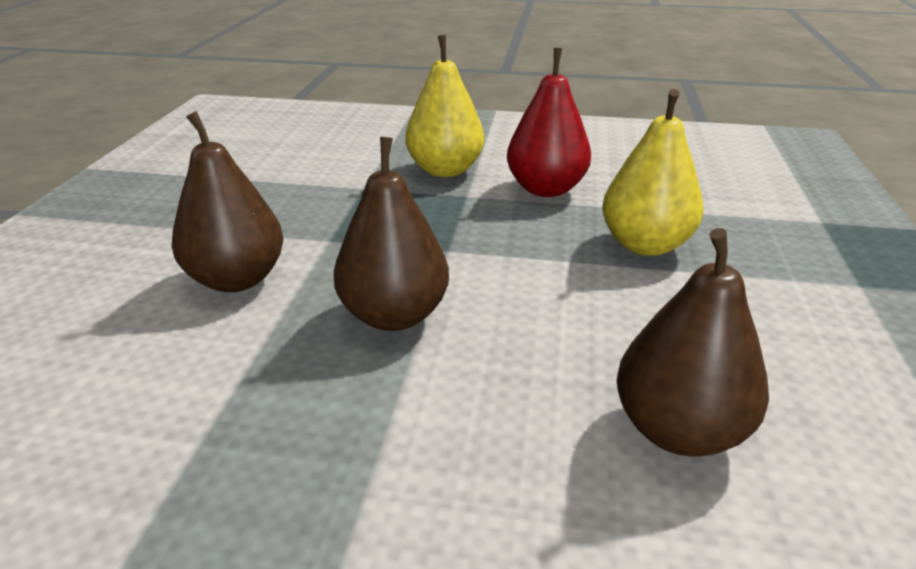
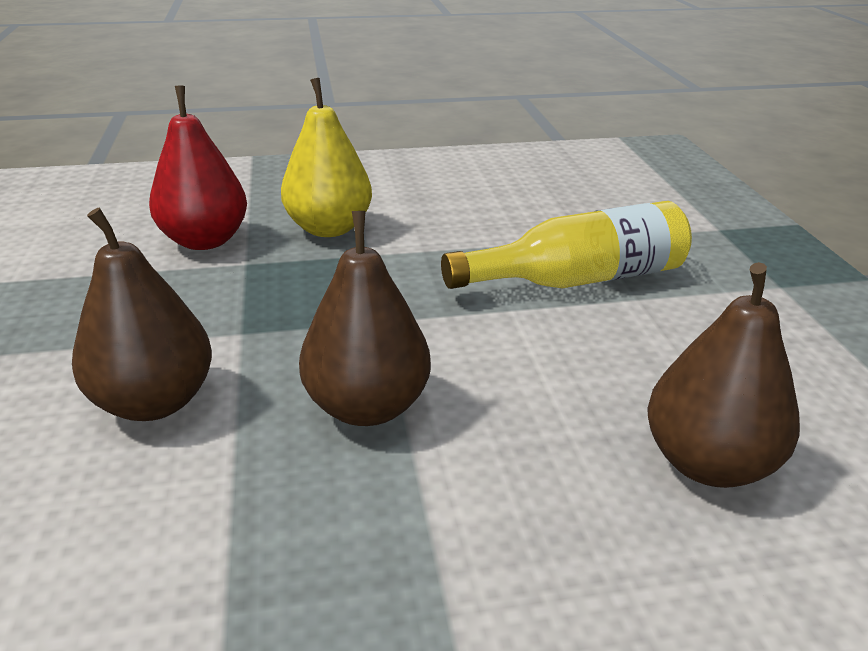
camera: 20 degrees left, 0 degrees up
(546, 189) = (449, 234): red pear -> red pear (205, 240)
(645, 245) = (578, 279): yellow pear -> yellow bottle

